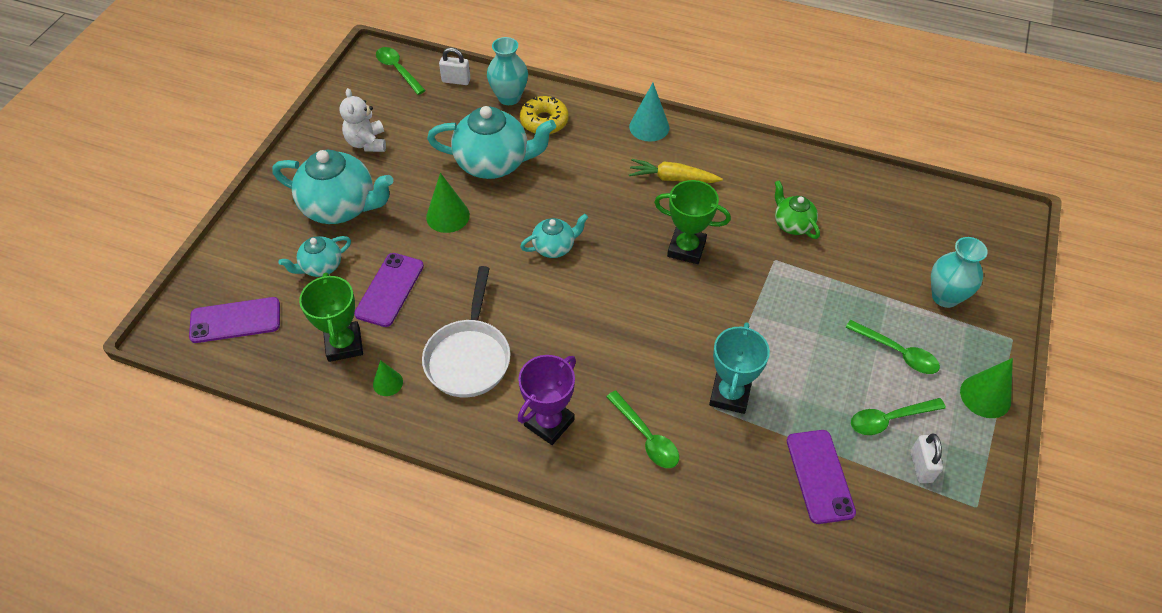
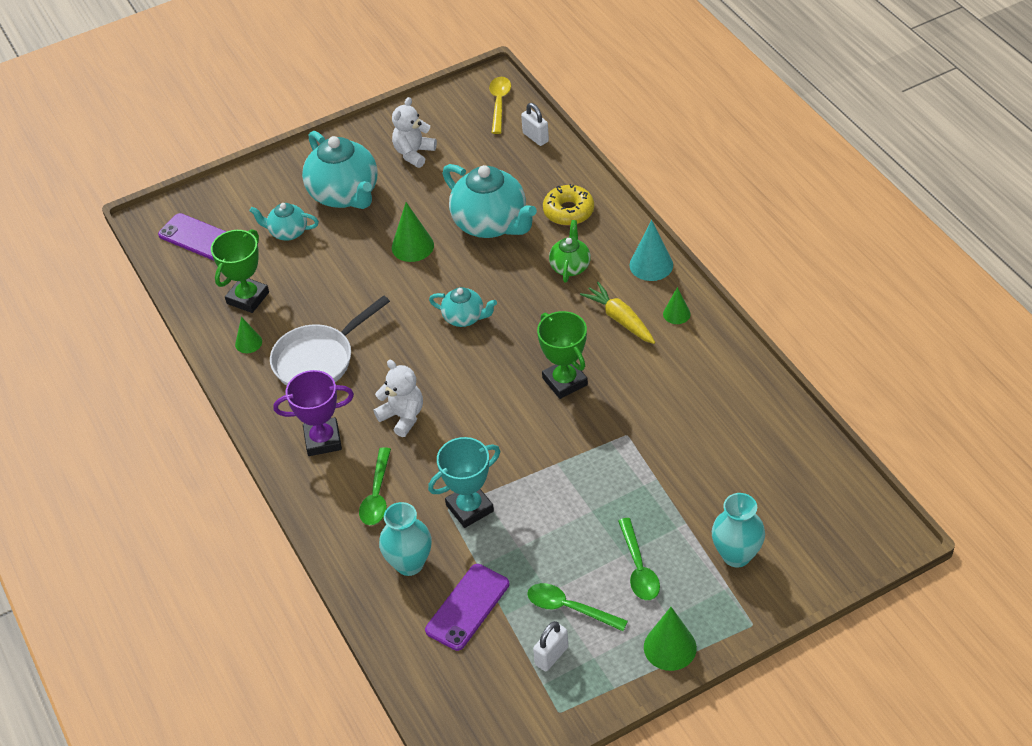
camera: 45 degrees right, 5 degrees down
(390, 290) = (316, 278): purple phone -> none
(398, 70) = (499, 103): green spoon -> yellow spoon
(509, 97) = (562, 175): turquoise vase -> turquoise vase (409, 563)
(594, 357) = (403, 417): none -> white teddy bear
(707, 151) = (676, 314): none -> green cone
(792, 224) = (676, 416): green teapot -> green teapot (570, 266)

